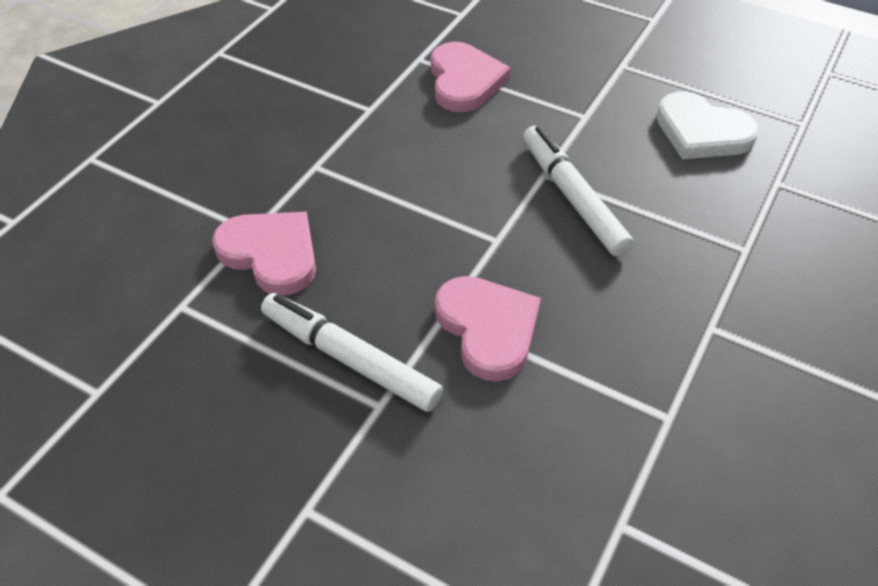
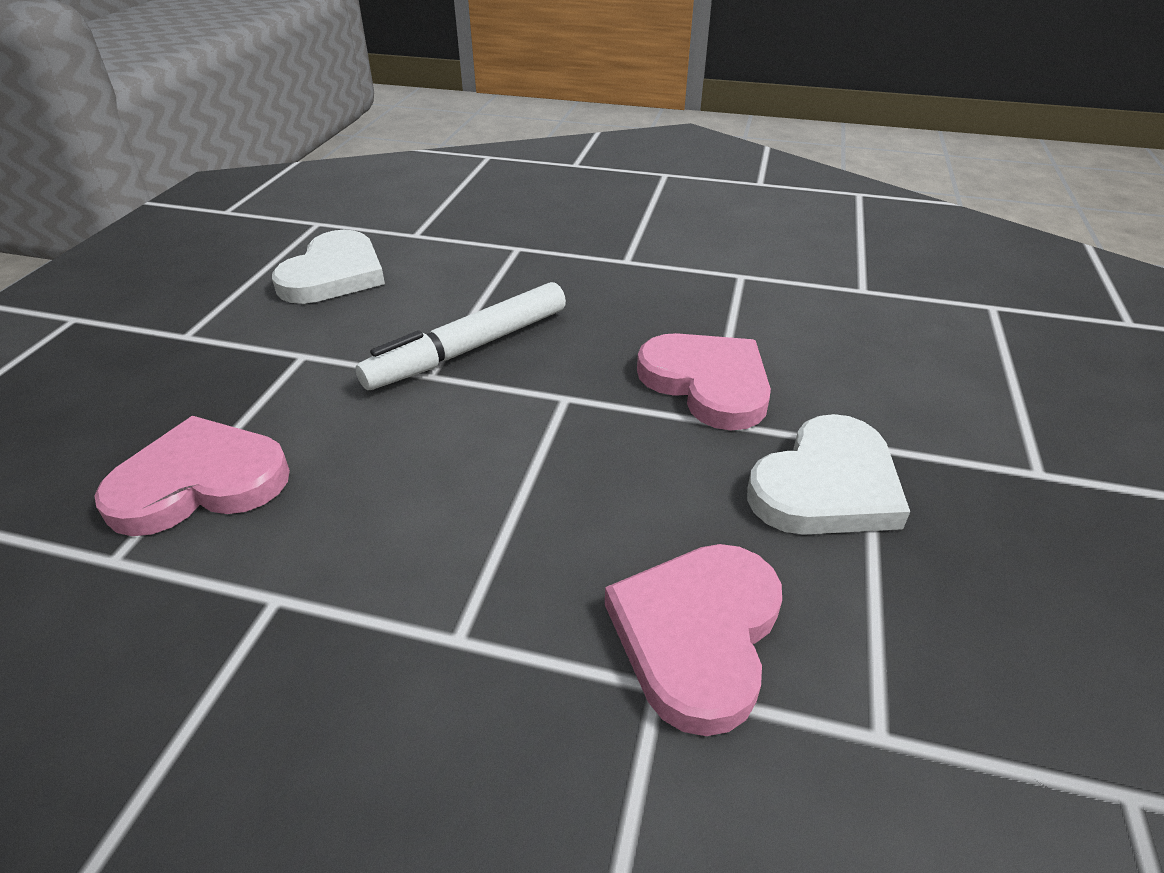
camera: 105 degrees left, 10 degrees down
(350, 358) = (826, 485): white marker -> white heart
(488, 328) = (707, 383): pink heart -> pink heart turned 90 degrees clockwise

